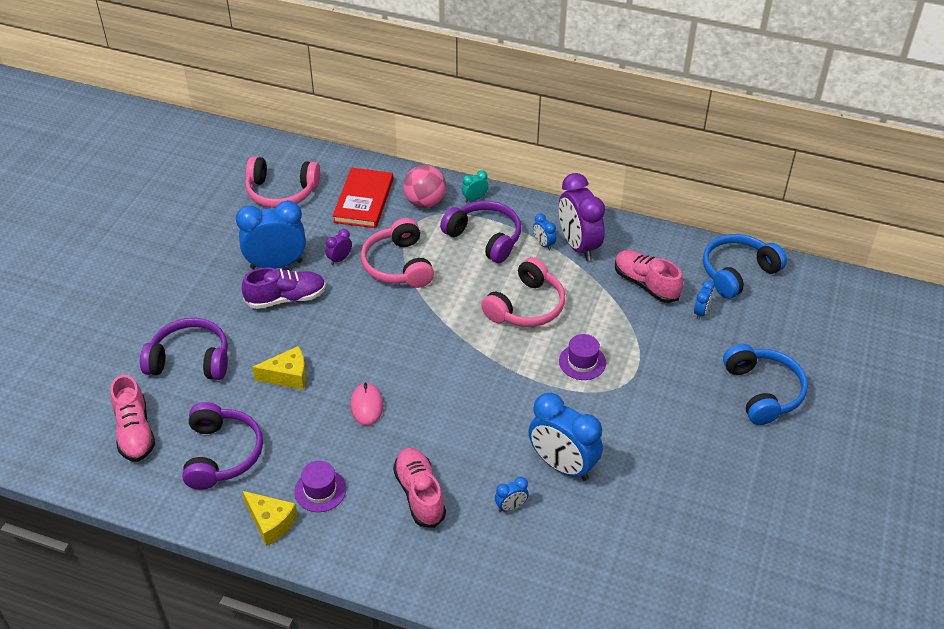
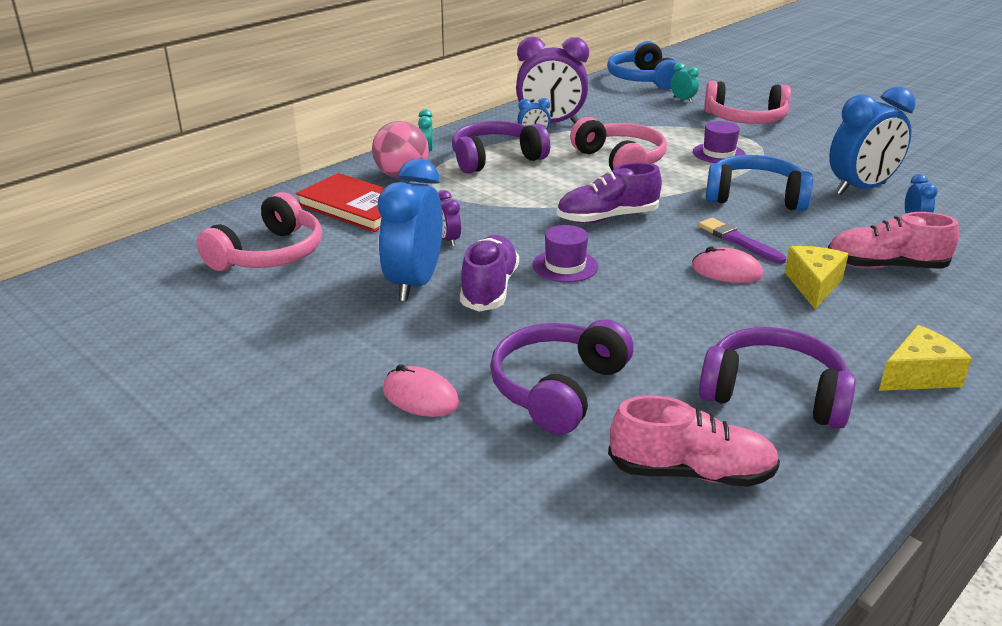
camera: 65 degrees left, 15 degrees down
(162, 309) = (420, 396): none -> pink mouse
(288, 376) = (642, 314): yellow cheese -> yellow cheese (813, 285)
(320, 490) = (865, 328): purple hat -> purple hat (565, 266)
(398, 265) = (494, 209): pink headphones -> pink headphones (745, 119)
(416, 325) = (607, 218): none -> purple shoe
(418, 404) = (738, 241): none -> purple brush
(645, 284) = (629, 110): pink shoe -> none
(701, 312) = (682, 100): blue clock -> turquoise clock
(763, 391) = (794, 100): blue headphones -> blue headphones (755, 197)

